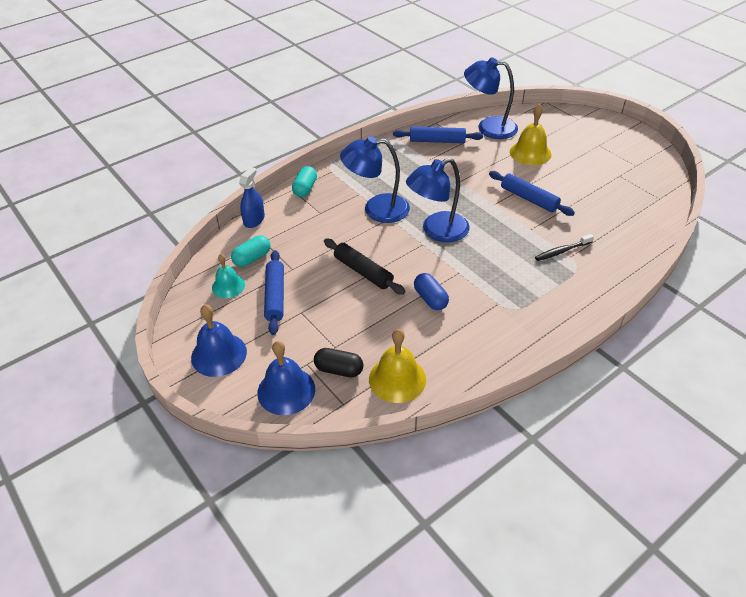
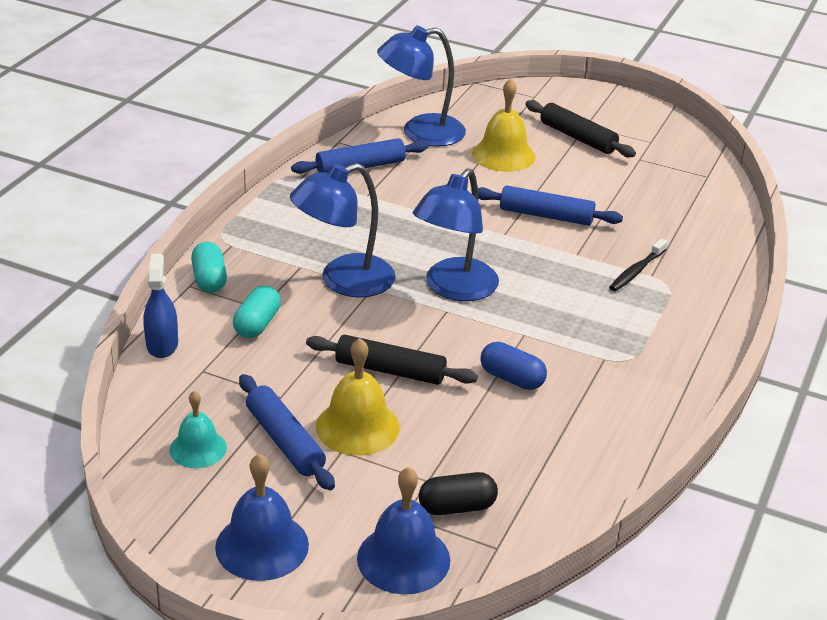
camera: 30 degrees left, 10 degrees down
(252, 258) = (205, 399): turquoise capsule -> turquoise capsule (257, 324)
(397, 379) = (545, 492): yellow bell -> yellow bell (357, 427)
(587, 152) = (578, 137): none -> black rolling pin

